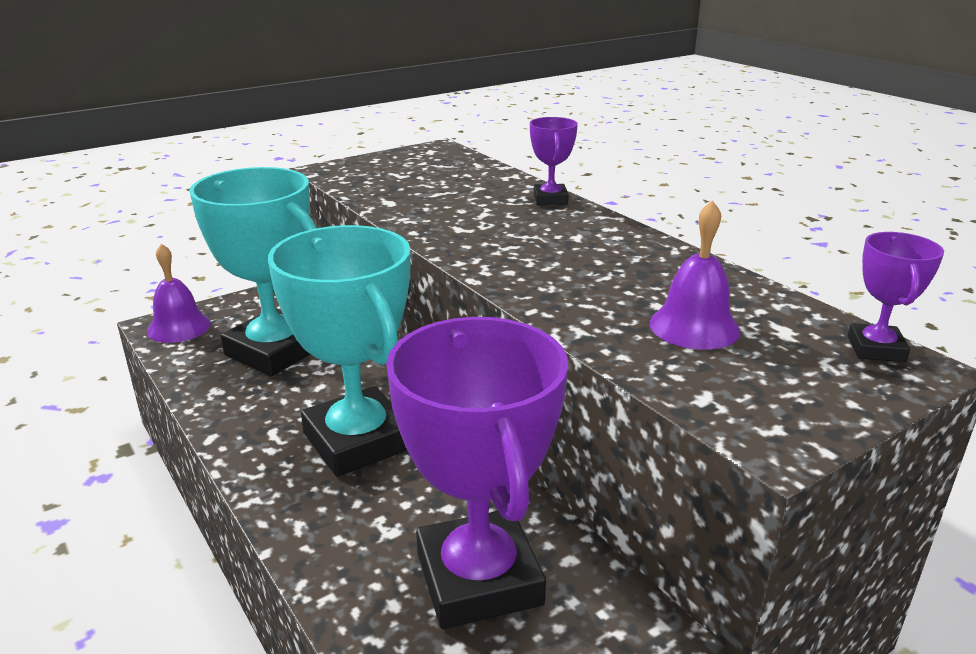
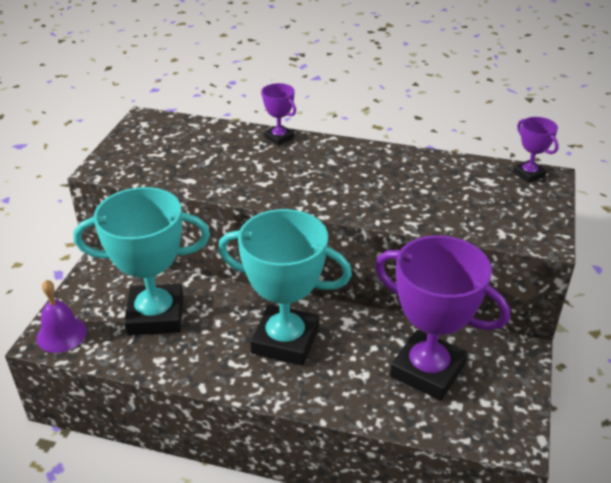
camera: 40 degrees left, 10 degrees up
(694, 326) = (454, 196): purple bell -> none

